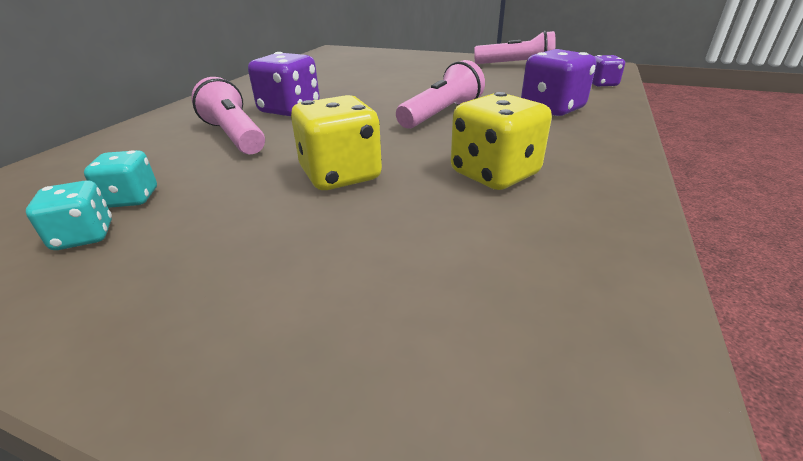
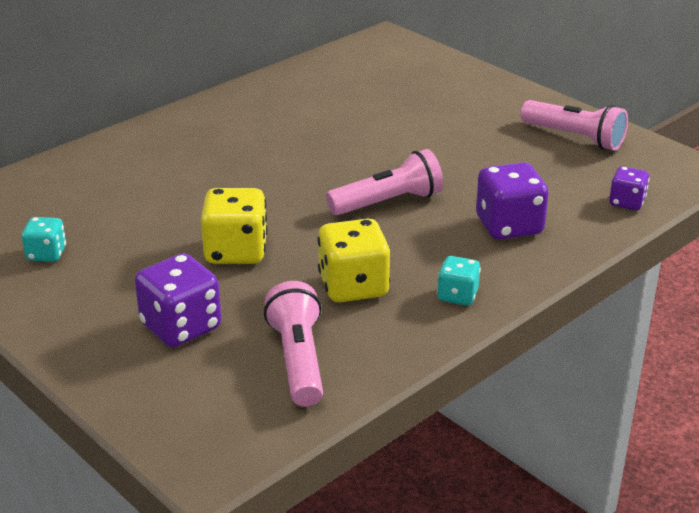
camera: 25 degrees right, 0 degrees up
(131, 199) = (82, 230): turquoise dice -> turquoise dice (457, 296)
(234, 136) = (182, 180): pink flashlight -> pink flashlight (298, 360)
(289, 110) = (251, 154): purple dice -> purple dice (181, 327)

